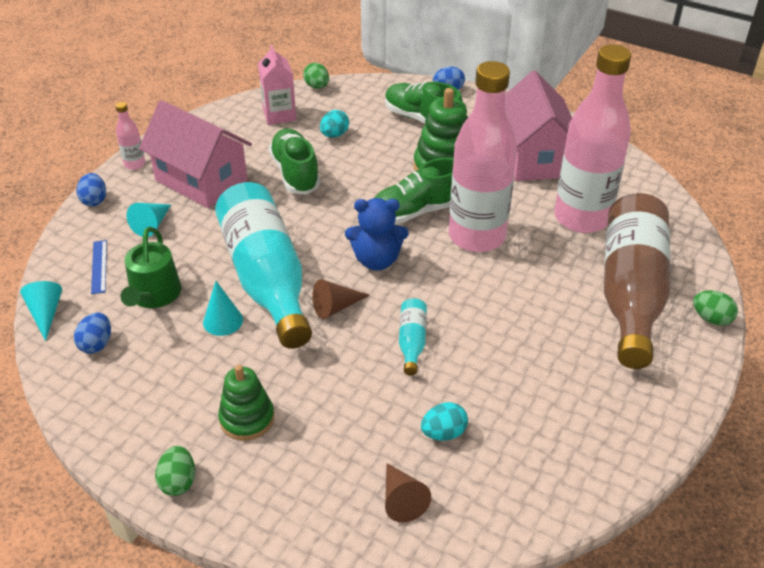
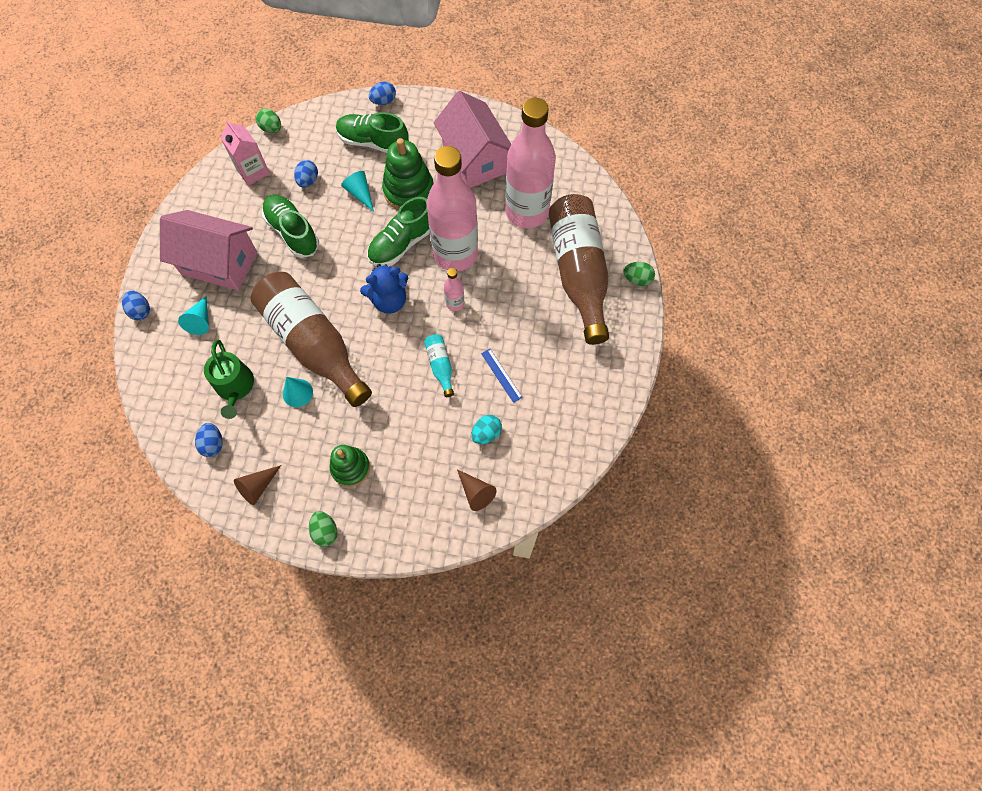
camera: 20 degrees left, 25 degrees up
(46, 314) = (160, 430): turquoise cone -> turquoise cone (360, 193)
(99, 266) = (179, 374): blue ruler -> blue ruler (501, 375)
(135, 164) = (155, 262): pink bottle -> pink bottle (455, 303)
(266, 278) = (313, 344): turquoise bottle -> brown bottle
(334, 135) = (308, 181): turquoise egg -> blue egg
(336, 307) = (375, 353): brown cone -> brown cone (258, 487)

